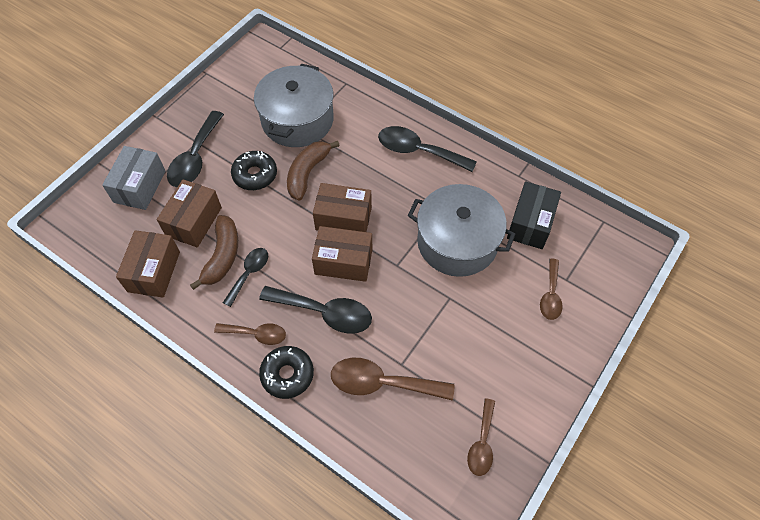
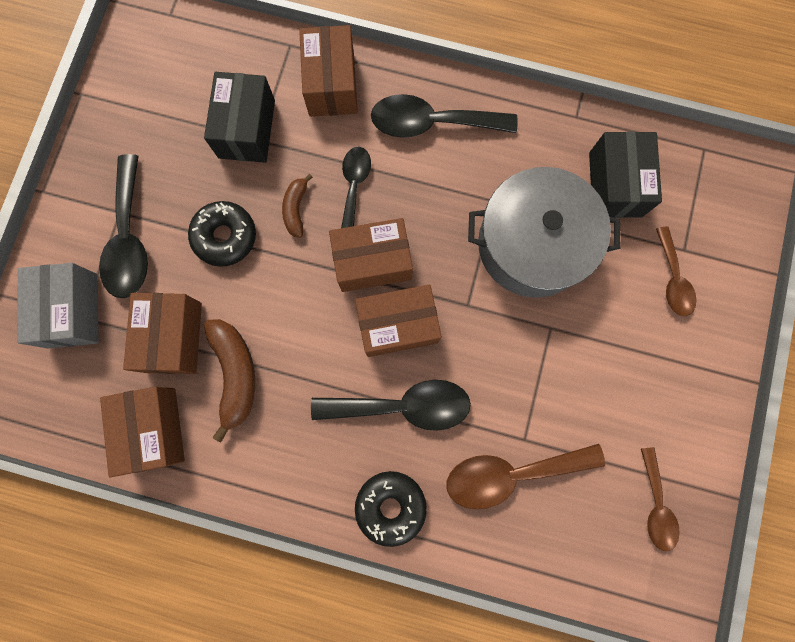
camera: 20 degrees left, 20 degrees up
(249, 273) = (282, 386): black spoon -> black spoon (354, 185)
(256, 334) = (328, 467): brown spoon -> none
(297, 120) = (246, 129): grey pot -> black box
(307, 173) = (296, 209): brown banana -> brown banana, size x0.58
(362, 111) = (331, 84): none -> brown box

